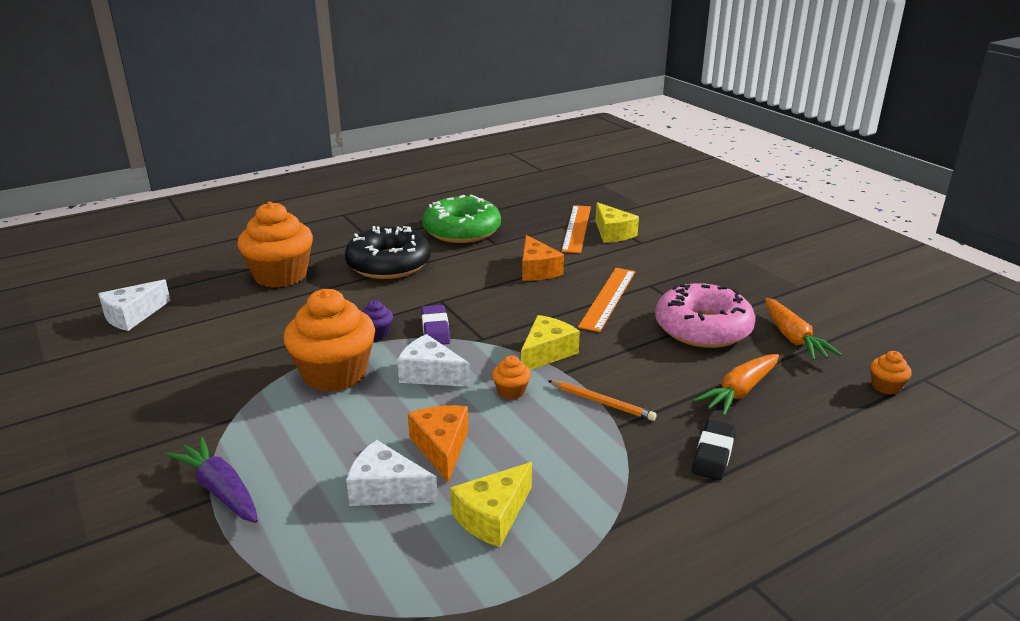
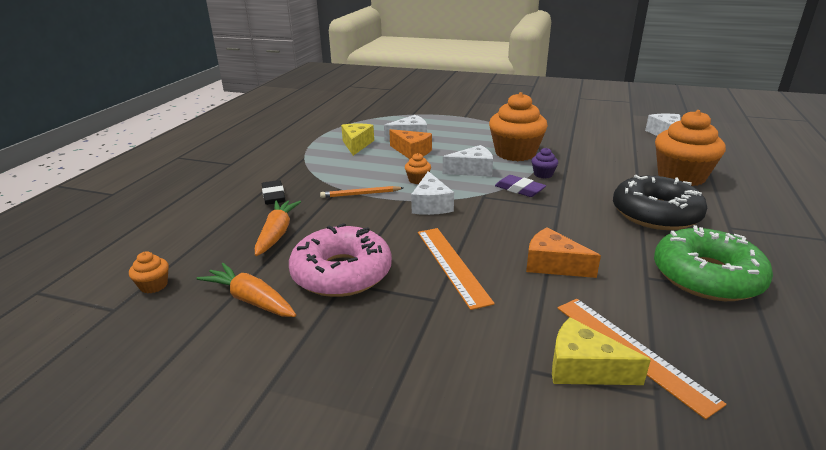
camera: 140 degrees right, 0 degrees up
(220, 490) = (466, 118): purple carrot -> none
(546, 353) = (431, 205): yellow cheese -> white cheese

